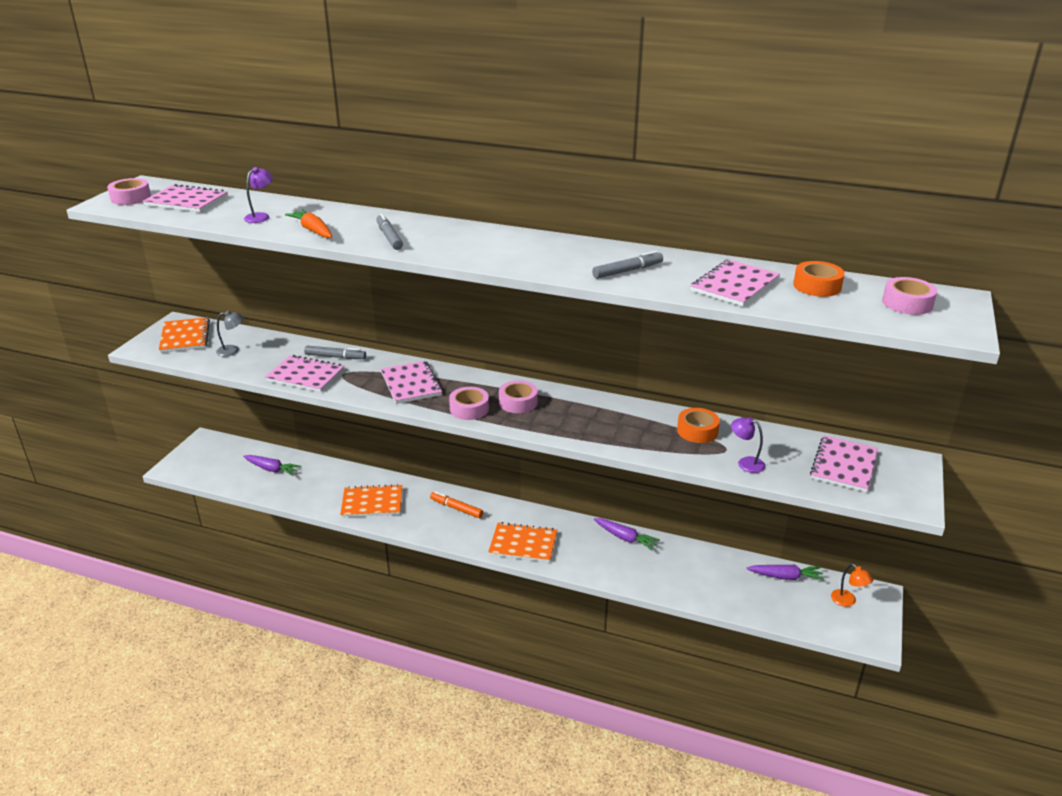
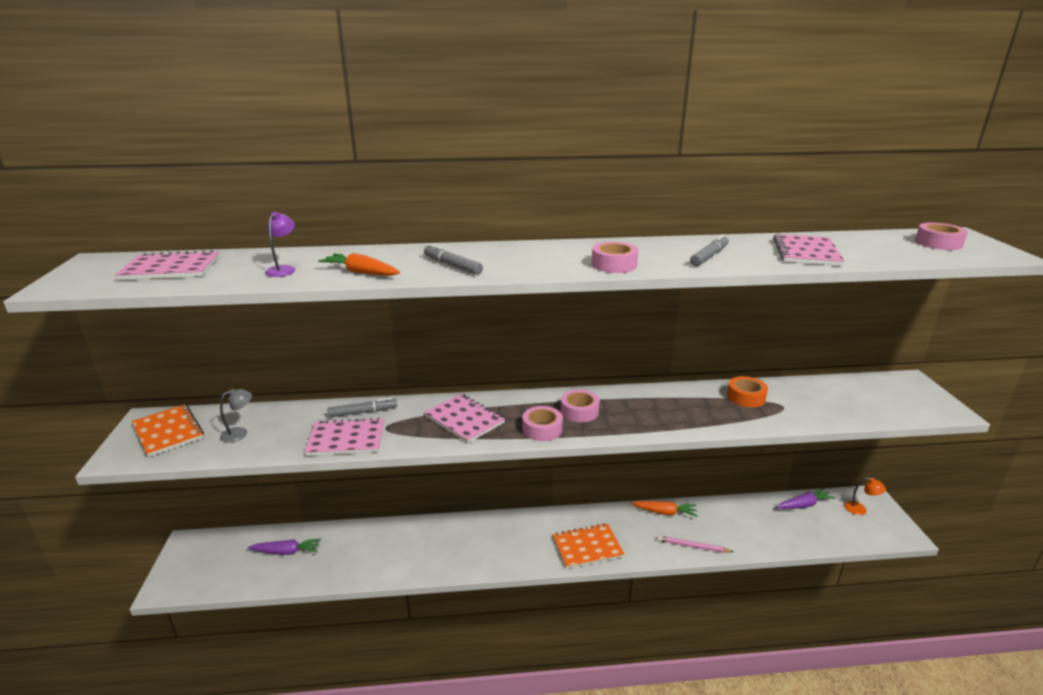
camera: 25 degrees left, 5 degrees down
(131, 198) = (90, 276): pink tape -> pink tape (614, 264)
(372, 503) = (418, 553): orange notebook -> none
(456, 508) = (503, 532): orange marker -> none
(625, 538) = (664, 512): purple carrot -> orange carrot
(626, 575) = (693, 546): none -> pink pencil
(745, 463) = (809, 413): purple lamp -> none
(817, 286) = (861, 242): orange tape -> none
(843, 465) = (873, 395): pink notebook -> none

